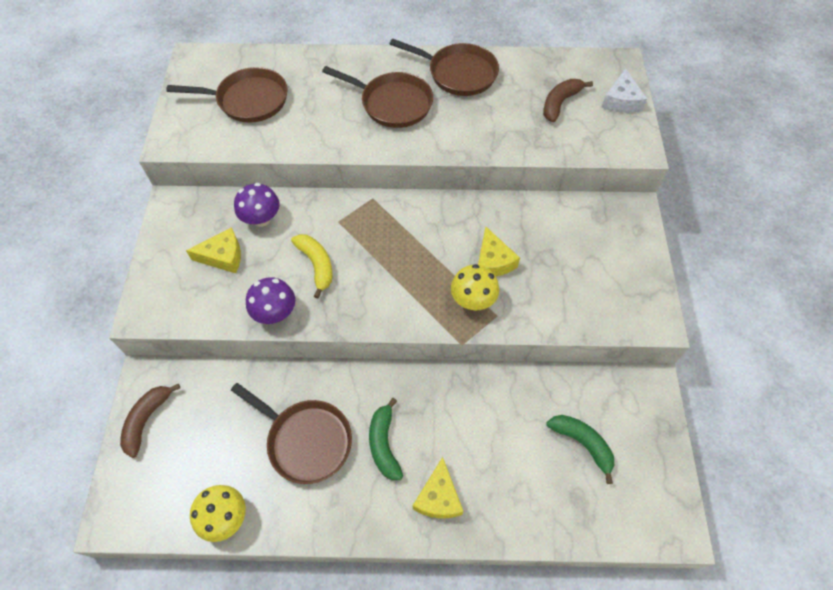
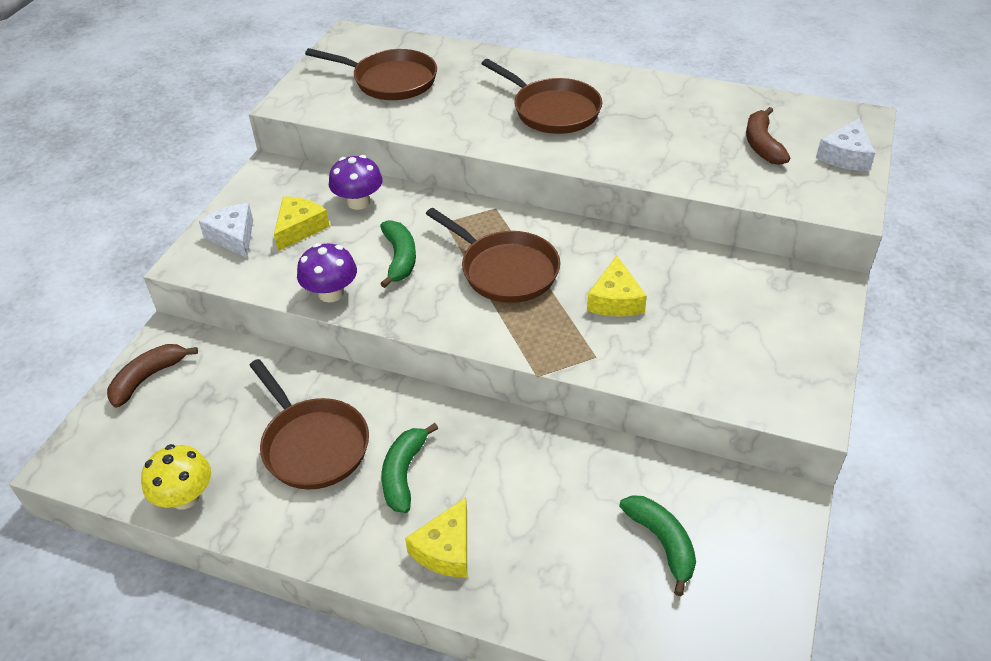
camera: 20 degrees right, 15 degrees down
(170, 278) = (234, 236): none -> white cheese
(223, 256) = (299, 228): yellow cheese -> yellow cheese turned 75 degrees counterclockwise
(317, 265) = (400, 258): yellow banana -> green banana
(458, 73) = (645, 95): brown pan -> brown pan (505, 270)
(473, 300) = (572, 333): yellow mushroom -> none
(560, 103) = (762, 145): brown banana -> brown banana turned 60 degrees counterclockwise

